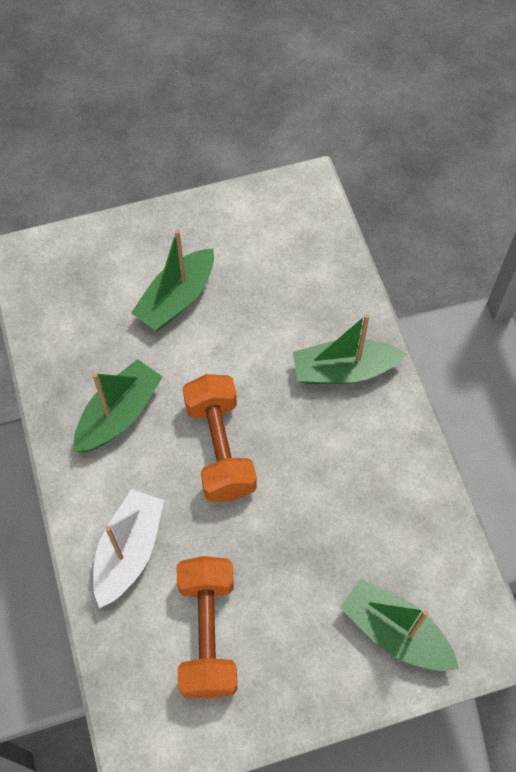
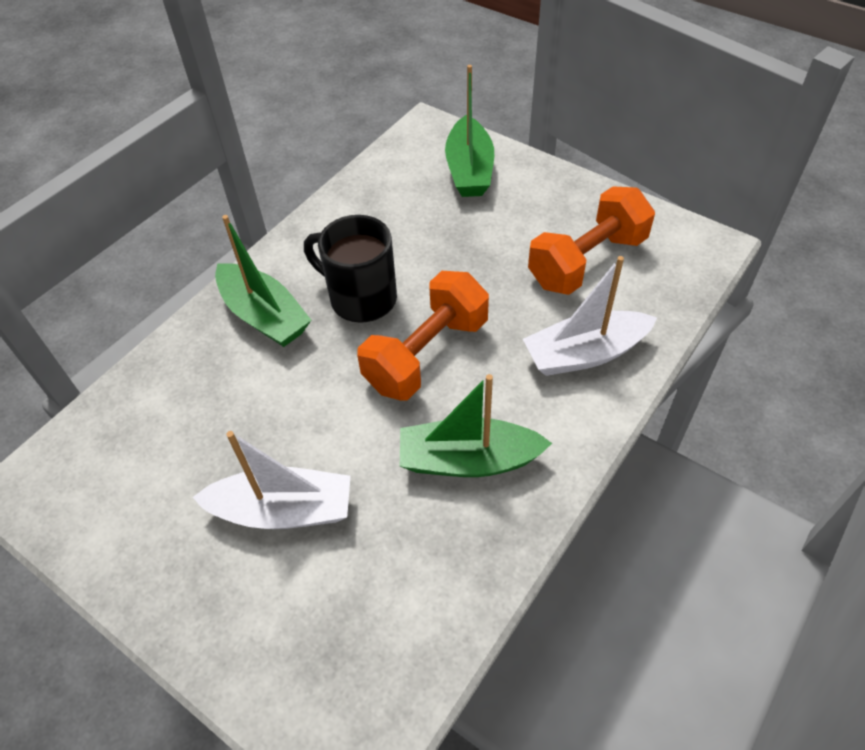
camera: 125 degrees left, 10 degrees down
(176, 299) = (283, 510): green boat -> white boat
(309, 441) = (360, 298): none -> black mug

